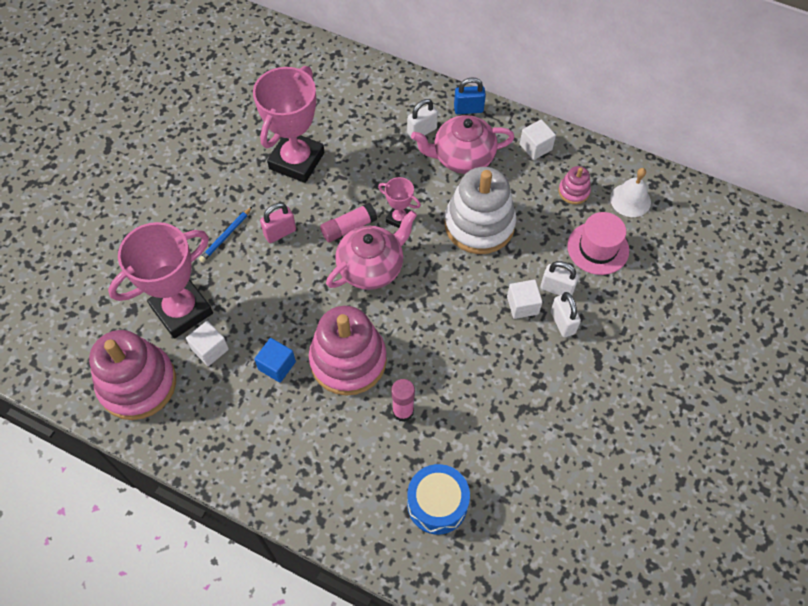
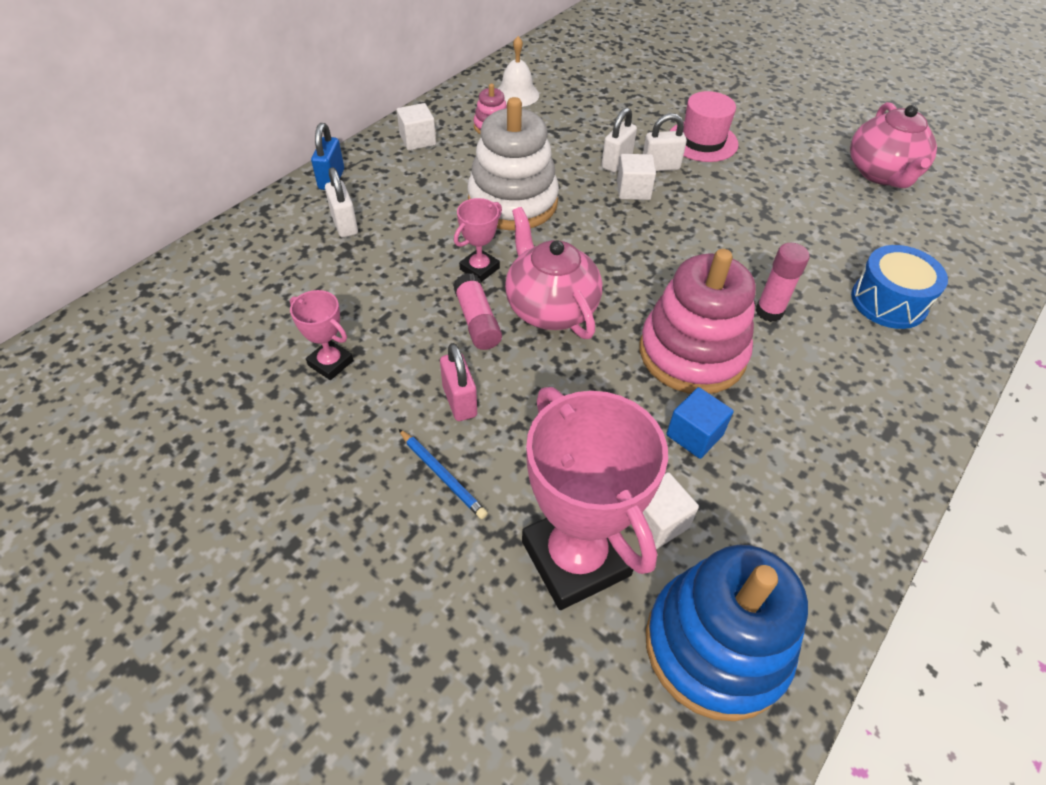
camera: 80 degrees left, 10 degrees down
(138, 384) = (716, 646): pink stacking toy -> blue stacking toy
(296, 161) = (330, 363): pink trophy -> pink trophy, size x0.48
(462, 158) = (406, 198): pink teapot -> pink teapot (882, 173)
(598, 248) = (571, 126): pink hat -> pink hat (702, 141)

